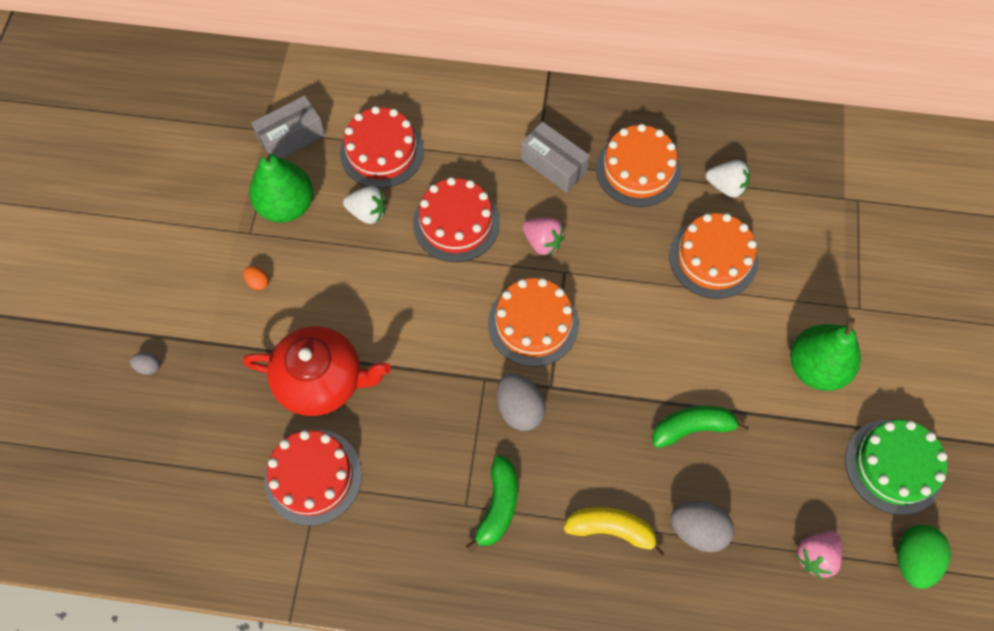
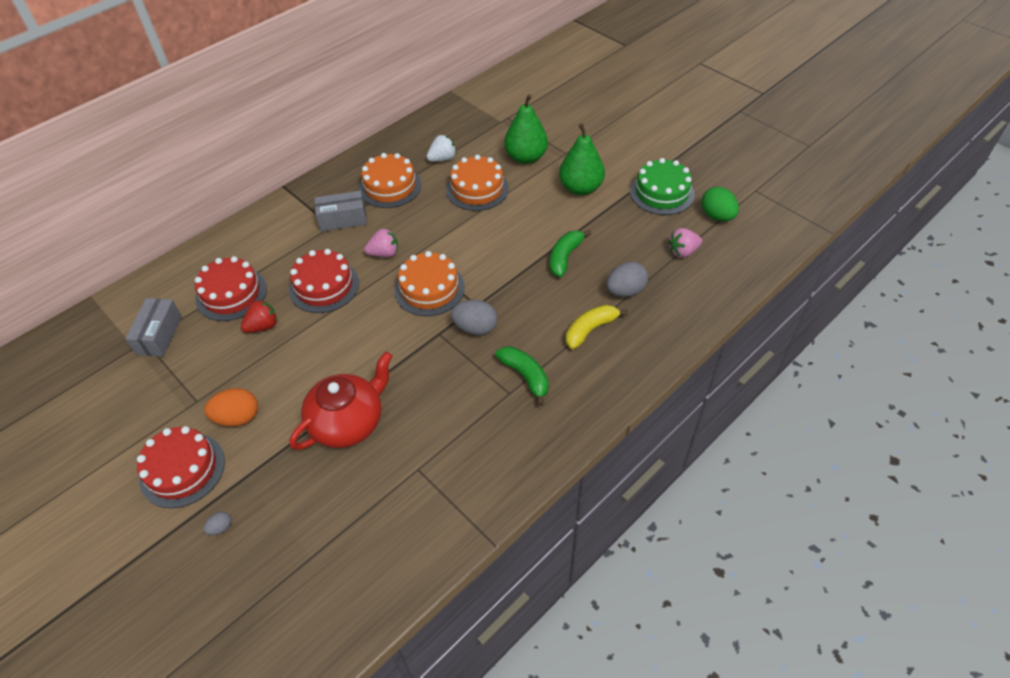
camera: 50 degrees left, 15 degrees down
(258, 282) = (238, 417): orange egg -> orange egg, size x2.01
(287, 206) = (204, 367): green pear -> green pear (526, 157)
(313, 476) = (409, 468): red cake -> red cake (182, 469)
(368, 212) = (263, 326): white strawberry -> red strawberry
(815, 556) = (683, 252): pink strawberry -> pink strawberry turned 75 degrees clockwise

